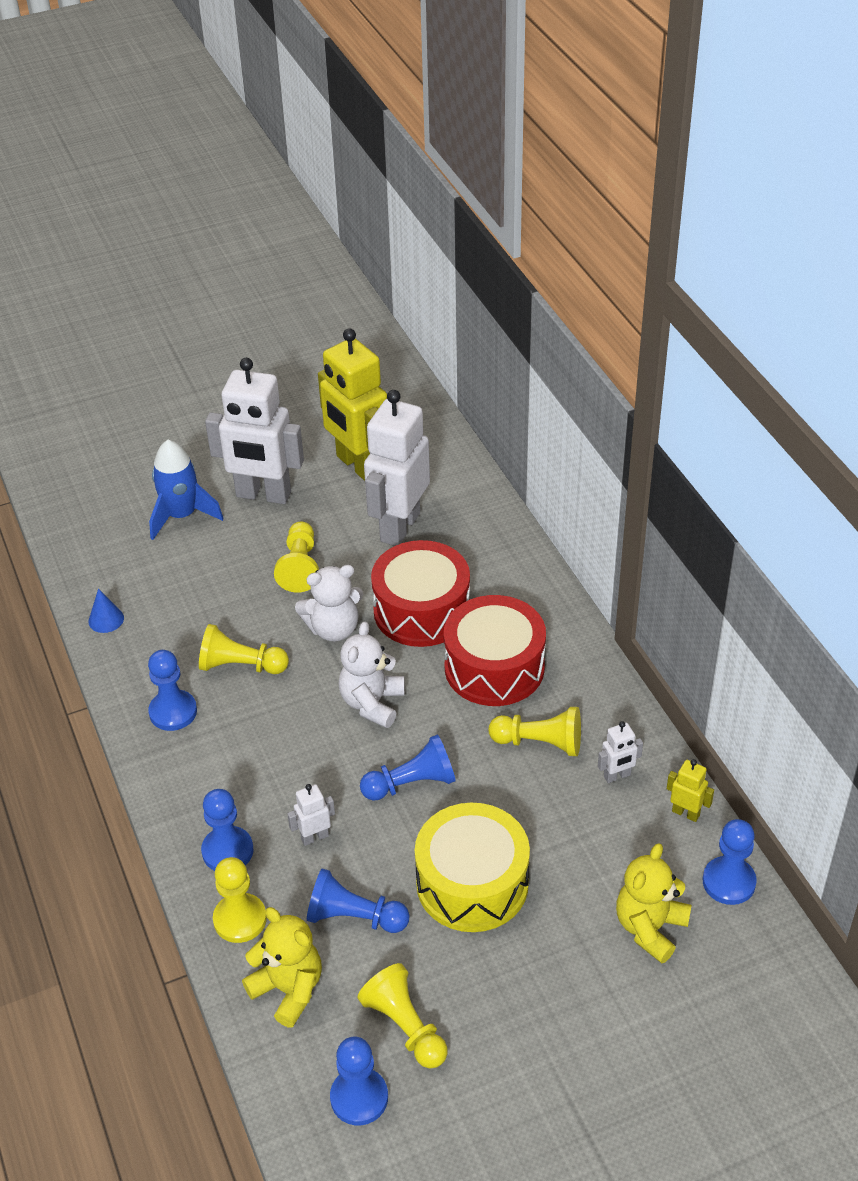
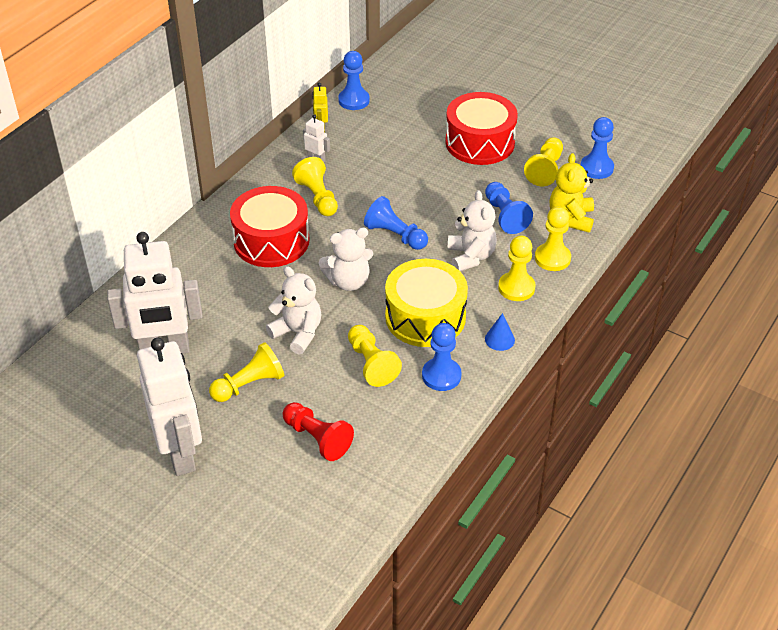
camera: 125 degrees left, 0 degrees up
(106, 619) = (392, 470): blue cone -> blue cone (499, 339)
(182, 515) = (243, 495): blue rocket -> none
(191, 586) = (317, 438): none -> red pawn
(227, 851) = (516, 288): blue pawn -> yellow pawn
(314, 837) = (471, 256): white robot -> white teddy bear
(358, 465) = (104, 411): yellow robot -> none
(421, 610) = (245, 297): red drum -> red drum (480, 142)
(472, 883) = (440, 183): yellow drum -> yellow drum (425, 317)
(650, 928) = (407, 115): yellow teddy bear -> none

